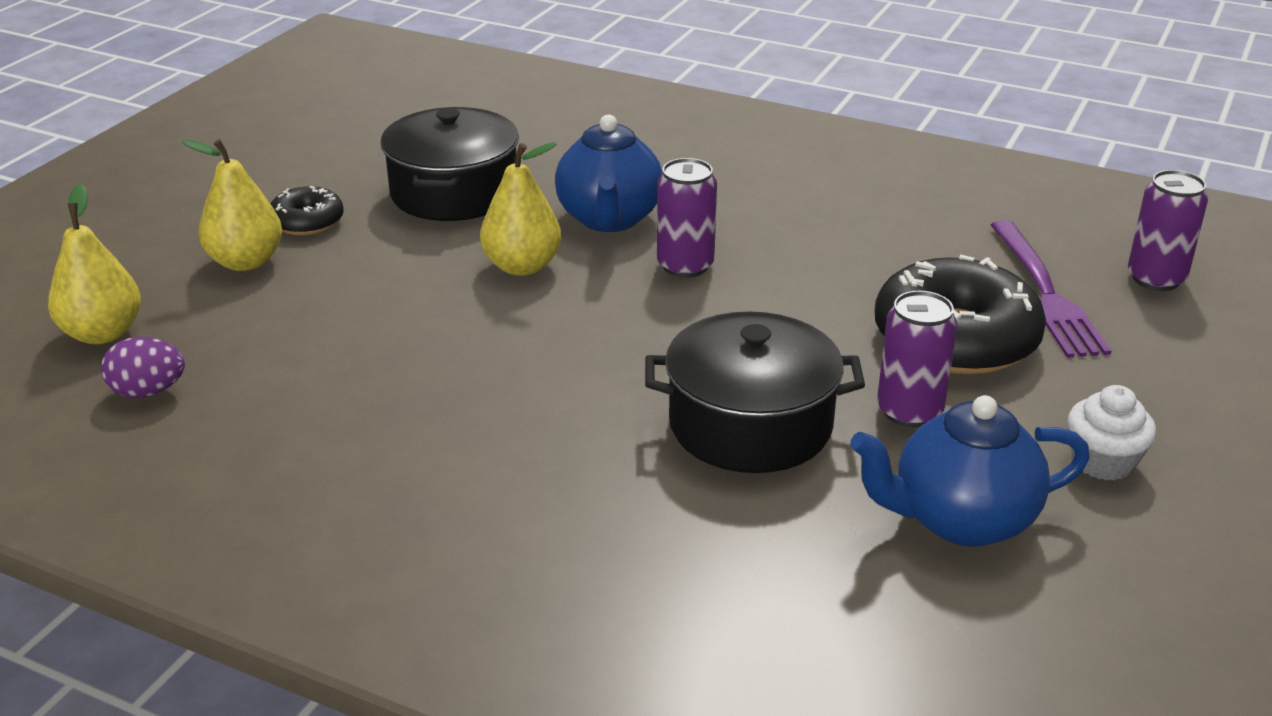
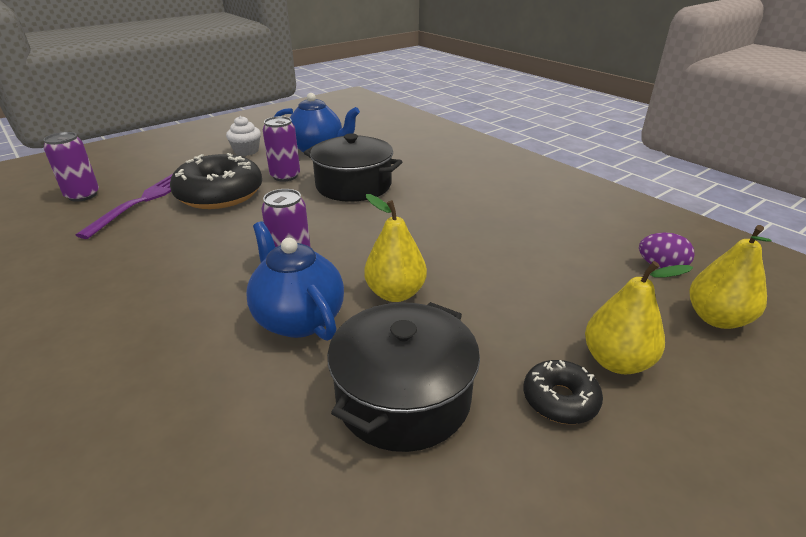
camera: 155 degrees left, 0 degrees up
(609, 219) = (298, 319): blue teapot -> blue teapot turned 60 degrees counterclockwise

